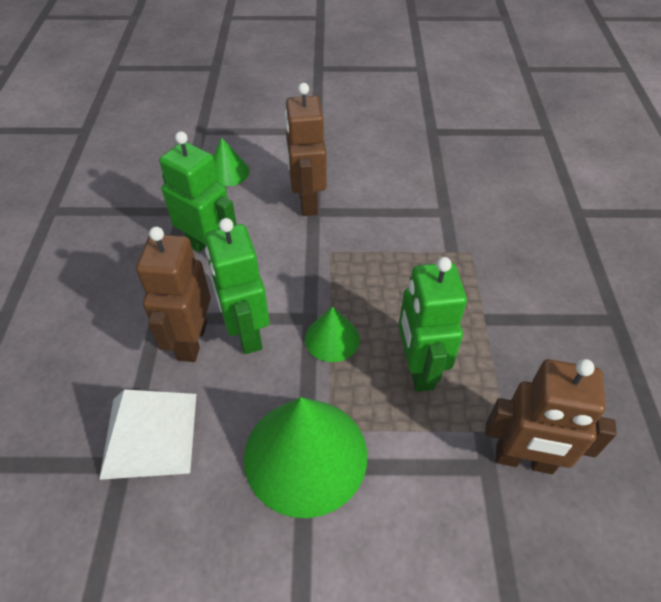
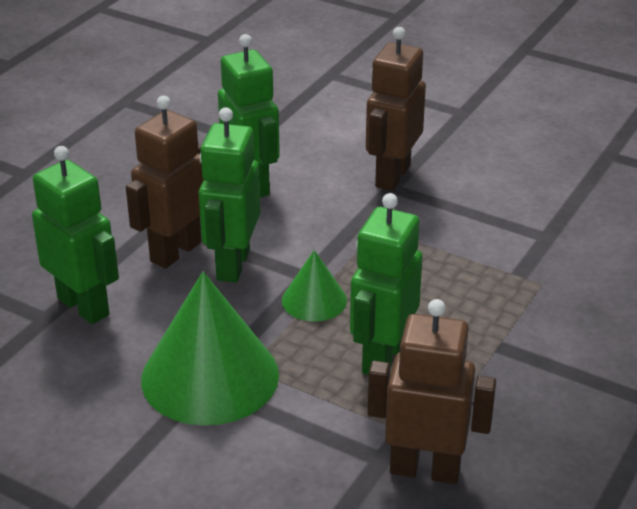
camera: 30 degrees right, 15 degrees down
(150, 434) = (84, 306): white pyramid -> green robot
(227, 172) = (327, 122): green cone -> none
(524, 460) = (425, 469): brown robot -> brown robot turned 150 degrees clockwise

